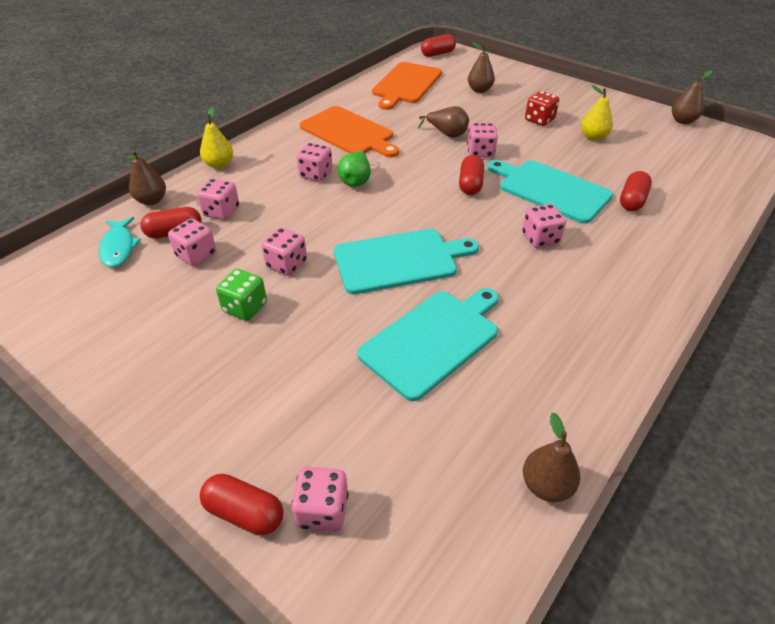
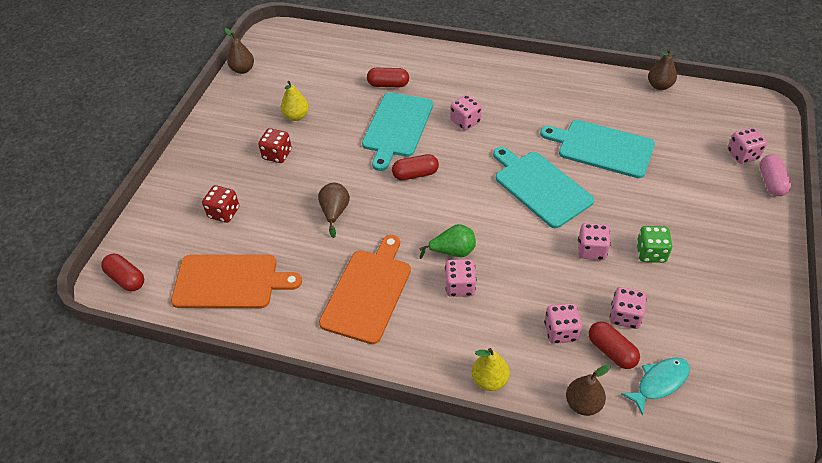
camera: 110 degrees left, 5 degrees up
(244, 512) = (771, 182): red capsule -> pink capsule
(479, 90) = (224, 212): brown pear -> red dice
(480, 152) = (358, 180): pink dice -> none

